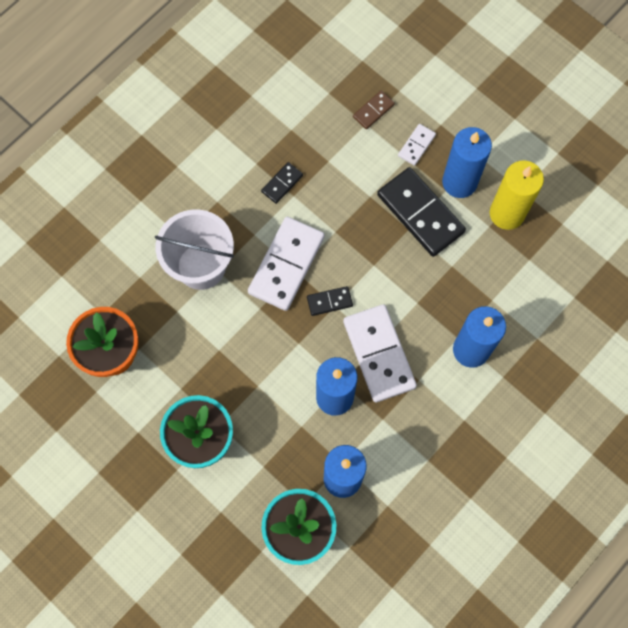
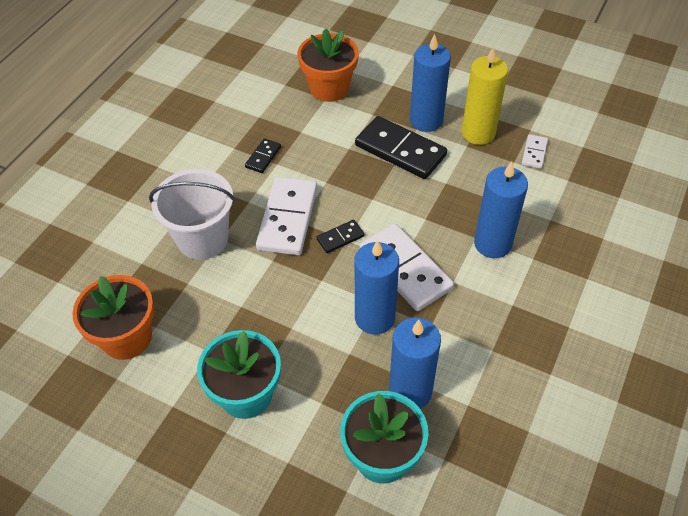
camera: 15 degrees left, 20 degrees down
(373, 111) = (329, 88): brown domino -> orange flower pot
(416, 145) = (377, 103): white domino -> white domino (534, 153)

